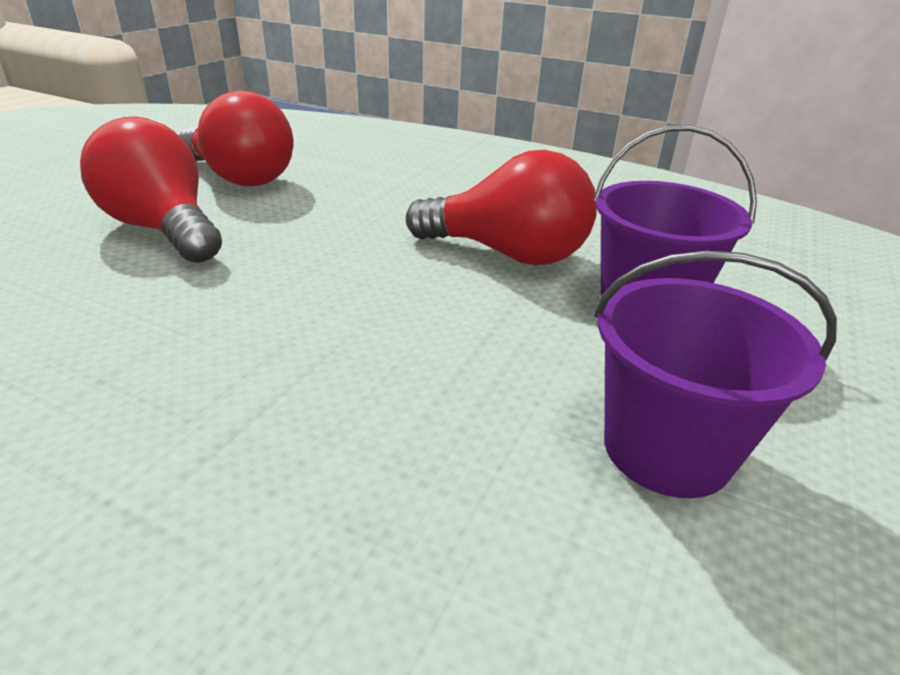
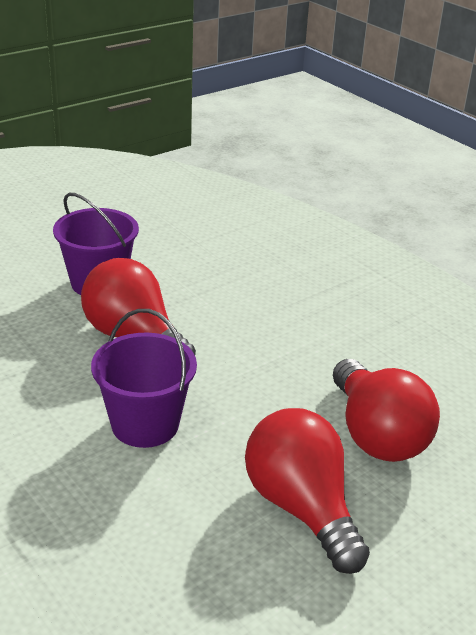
camera: 155 degrees left, 0 degrees up
(666, 449) = (176, 236): purple bucket -> purple bucket (145, 424)

